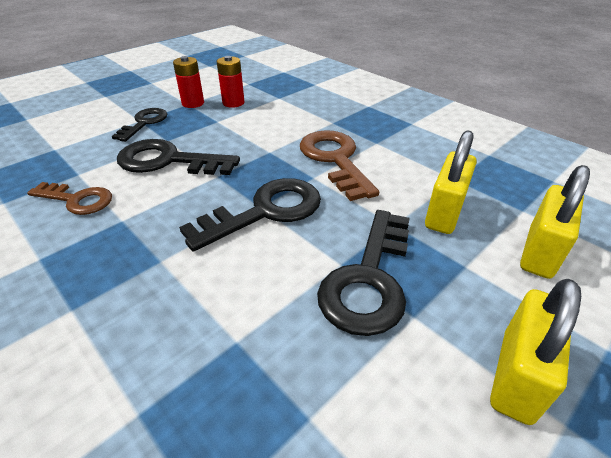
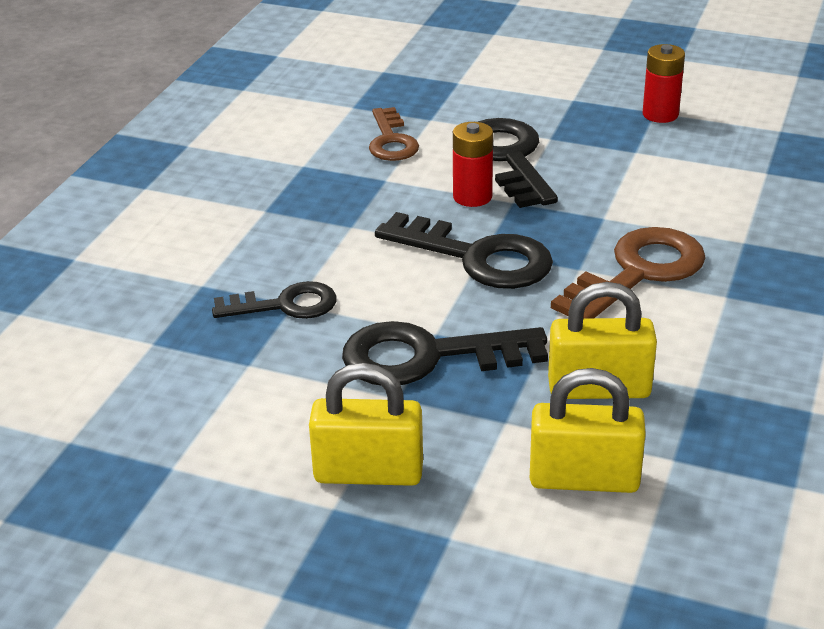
camera: 65 degrees right, 5 degrees down
(144, 123) = (570, 105): black key -> black key (286, 305)
(233, 103) = (701, 142): red battery -> red battery (472, 197)

